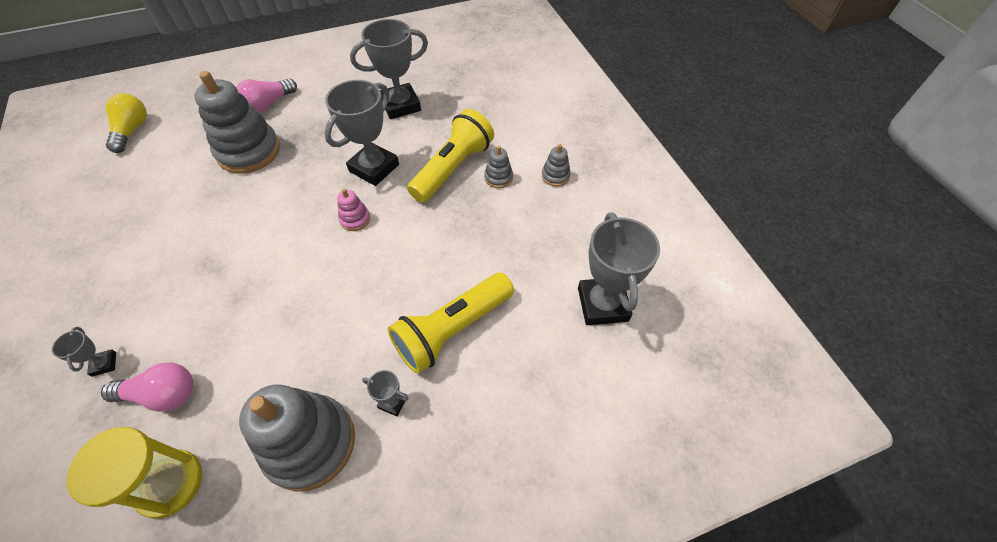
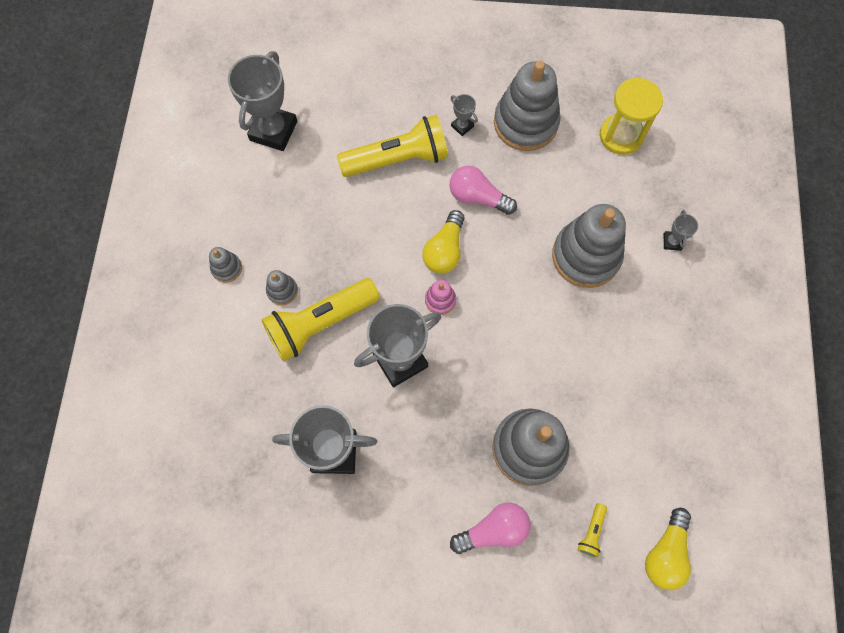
camera: 155 degrees left, 15 degrees up
(162, 394) = (626, 198): pink light bulb -> pink light bulb (478, 197)
(192, 124) = (591, 532): none -> yellow flashlight
(211, 310) = (586, 256): none -> grey stacking toy
(365, 260) = (445, 250): none -> yellow light bulb

